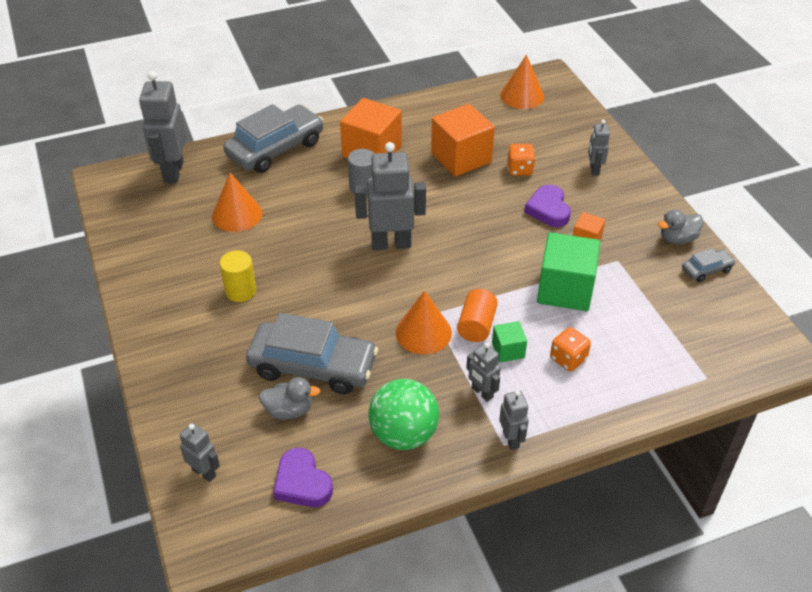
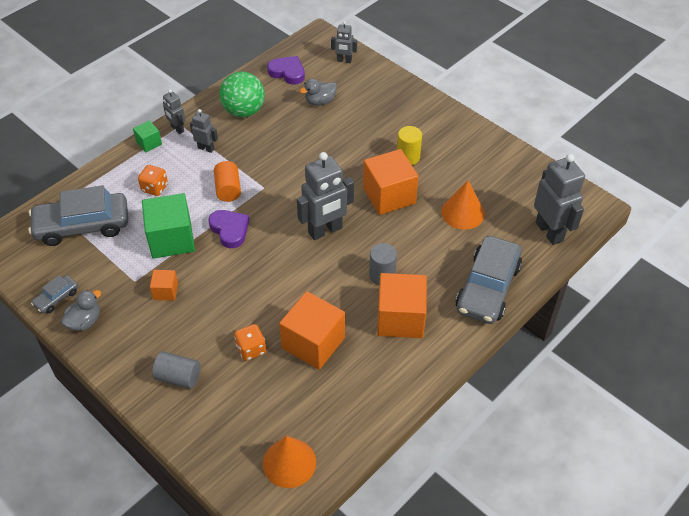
camera: 155 degrees right, 5 degrees up
(297, 256) = (389, 195): none -> orange cube
(313, 366) = (323, 128): grey car -> grey car (82, 226)
(423, 332) = (263, 172): orange cone -> none
(508, 350) = (199, 180): green cube -> green cube (149, 143)
(548, 209) = (208, 311): purple heart -> purple heart (230, 230)
(594, 169) = (178, 377): grey robot -> grey cylinder

